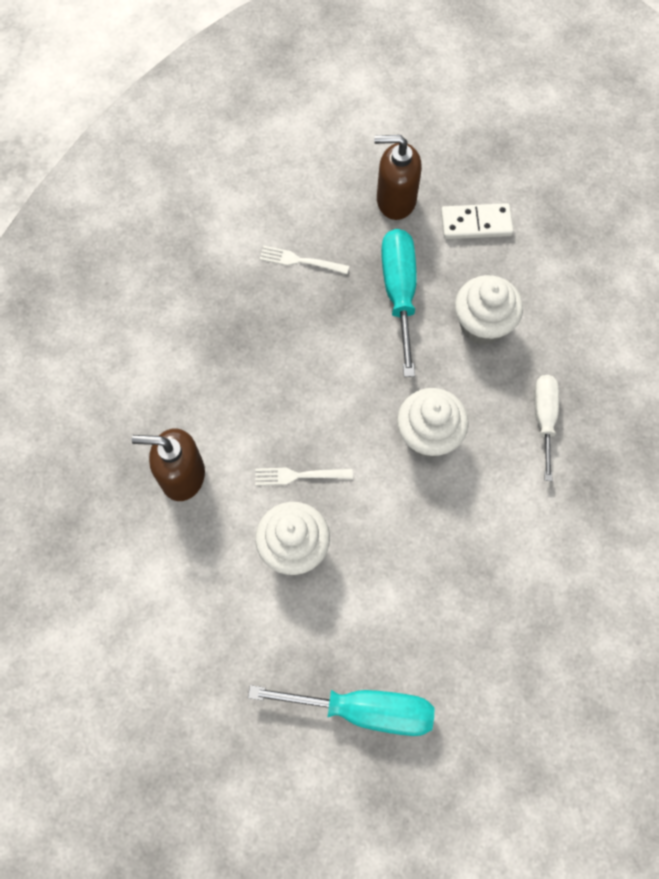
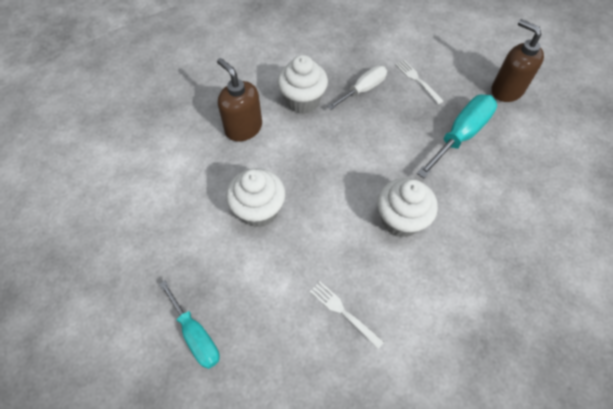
camera: 45 degrees right, 10 degrees down
(299, 475) = (302, 178): white fork -> white fork (343, 312)
(364, 709) = (196, 335): turquoise screwdriver -> turquoise screwdriver, size x0.66
(476, 224) = (549, 135): white domino -> none
(482, 324) = (499, 189): white cupcake -> white cupcake (302, 101)
(544, 418) = (490, 275): white screwdriver -> white screwdriver (363, 89)

